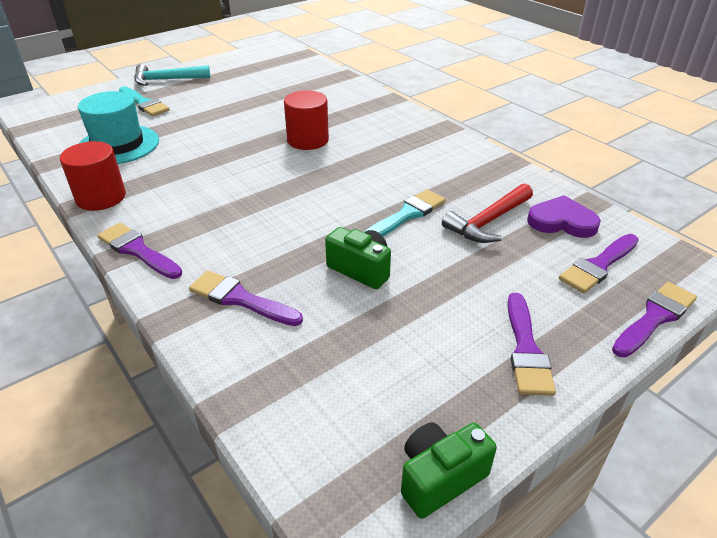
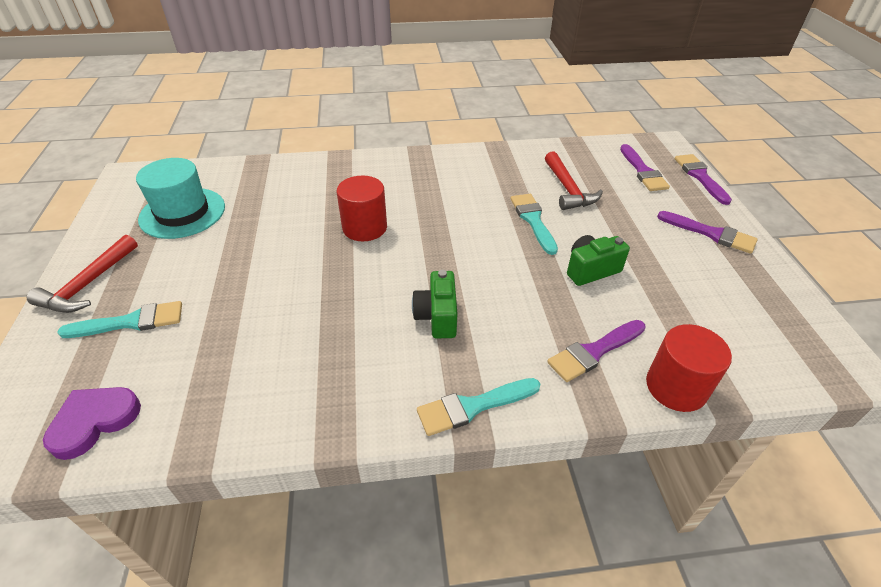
camera: 60 degrees left, 5 degrees up
(101, 197) = (337, 416): red cylinder -> red cylinder (676, 387)
(118, 145) = (220, 372): turquoise hat -> turquoise hat (182, 213)
(138, 250) = (473, 406): purple brush -> turquoise brush
(167, 80) = (88, 284): turquoise hammer -> red hammer
(440, 478) = (812, 314): green camera -> green camera (437, 317)
(562, 221) = (588, 162): purple heart -> purple heart (94, 421)

